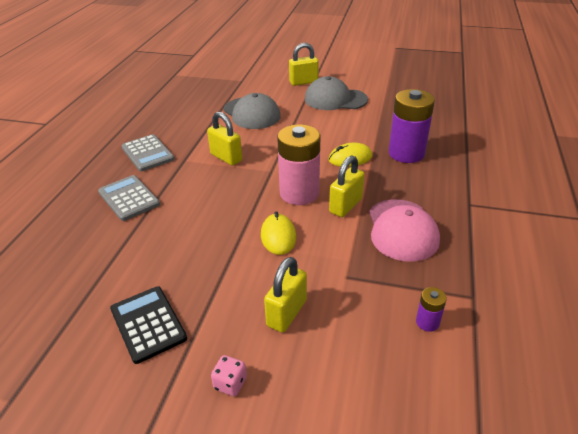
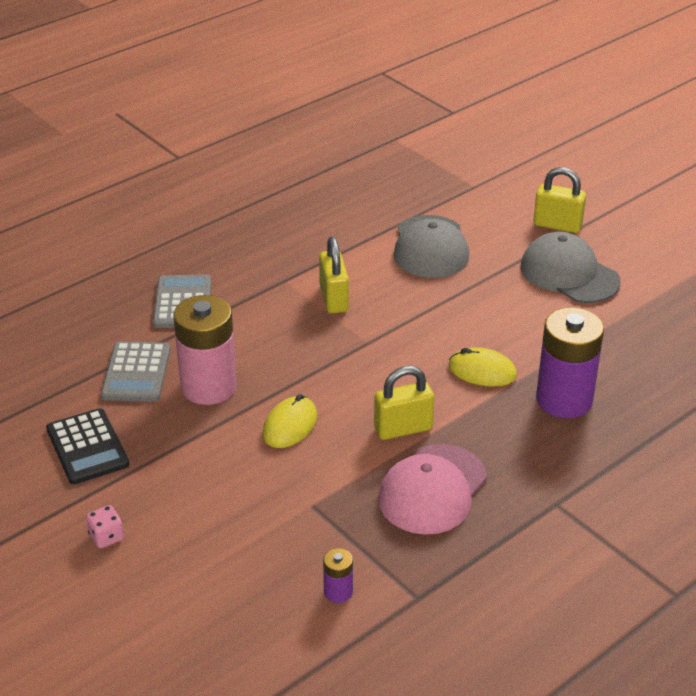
camera: 35 degrees right, 0 degrees up
(147, 153) = (252, 252): grey calculator -> grey calculator (136, 373)
(148, 324) = (87, 447): black calculator -> black calculator turned 150 degrees clockwise
(286, 313) = (215, 506): yellow padlock -> none
(299, 193) = (367, 387): pink battery -> pink battery (209, 387)

